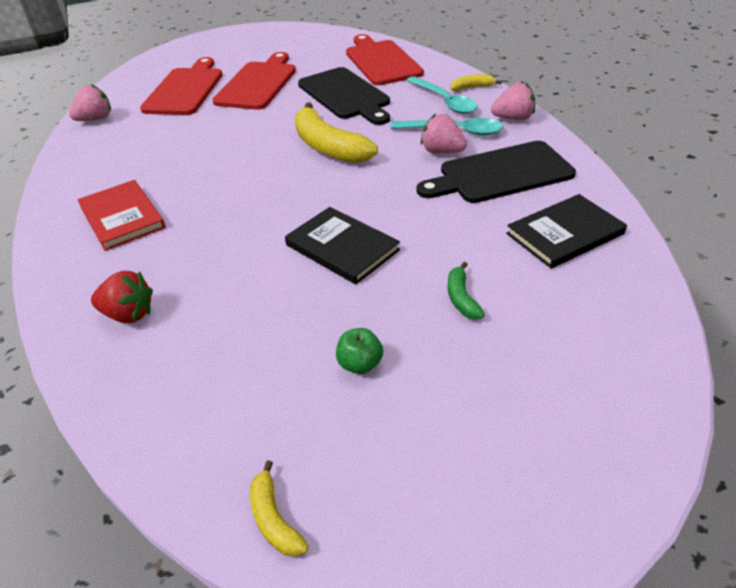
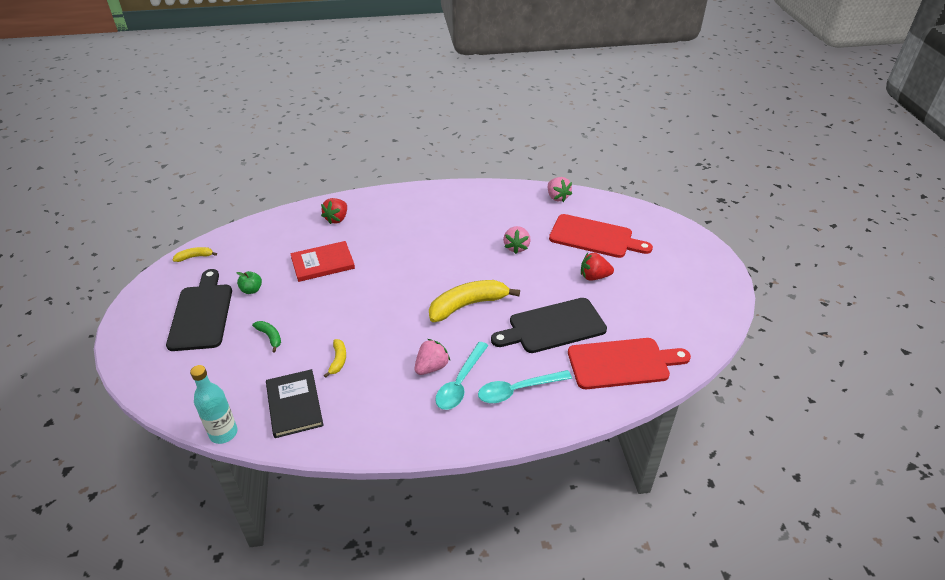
camera: 100 degrees right, 0 degrees up
(122, 217) = (424, 213): red book -> red book (323, 263)
(258, 83) = (594, 277): red cutting board -> red strawberry
(342, 247) = (344, 296): black book -> none
(461, 298) = (270, 337): green banana -> green banana turned 45 degrees clockwise
(472, 87) = (540, 418): yellow banana -> yellow banana (338, 360)
(500, 174) = (383, 393): black cutting board -> black cutting board (201, 313)
(513, 118) = (466, 430): pink strawberry -> pink strawberry (516, 247)
(656, 281) = (223, 433): none -> turquoise bottle

